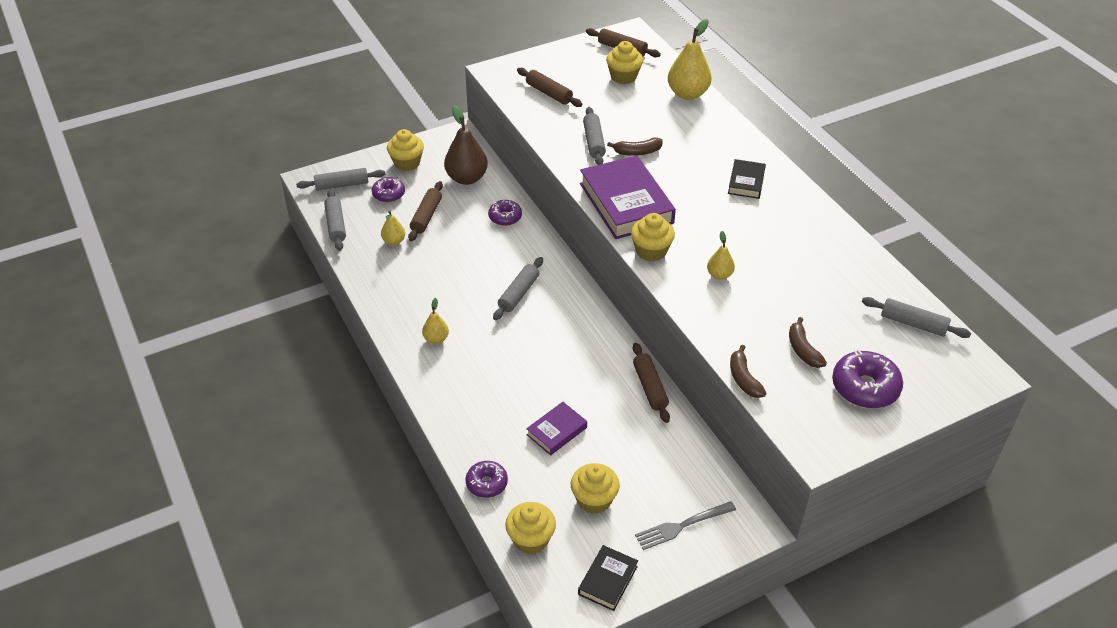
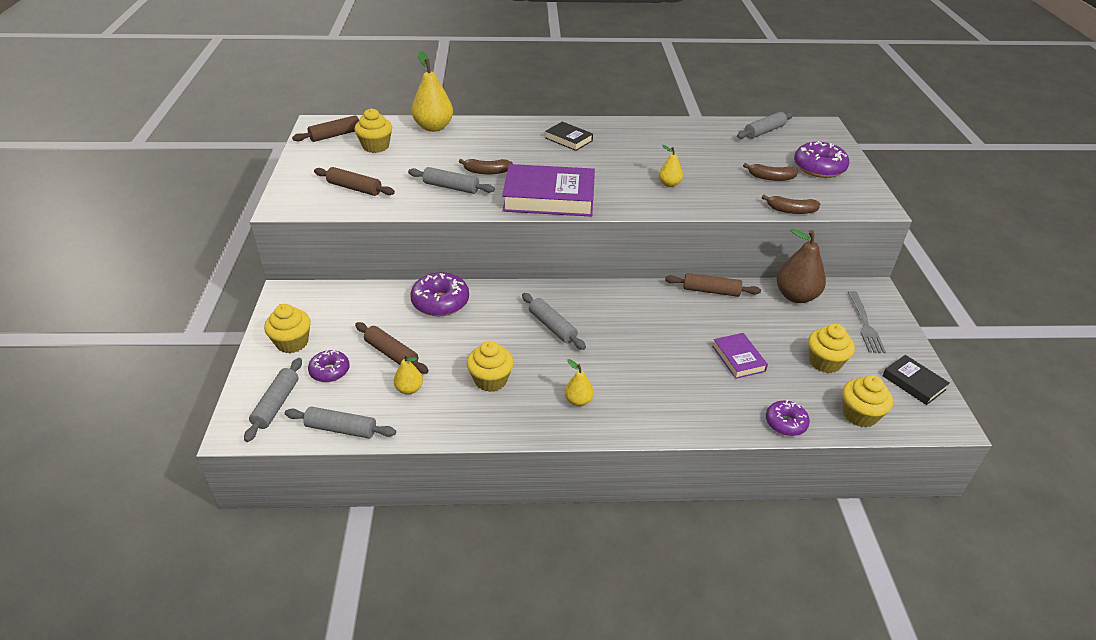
camera: 65 degrees left, 5 degrees down
(466, 178) = (359, 309): brown pear -> brown pear (796, 296)
(505, 217) = (440, 302): purple donut -> purple donut, size x1.60
(549, 93) = (354, 188): brown rolling pin -> brown rolling pin turned 45 degrees clockwise
(637, 152) = (486, 172): brown banana -> brown banana turned 75 degrees clockwise
(651, 251) = (619, 204): yellow cupcake -> yellow cupcake (490, 380)

